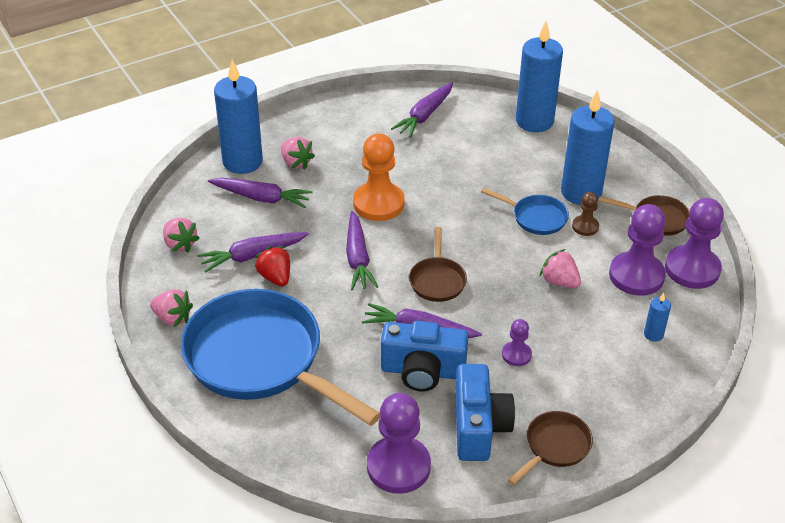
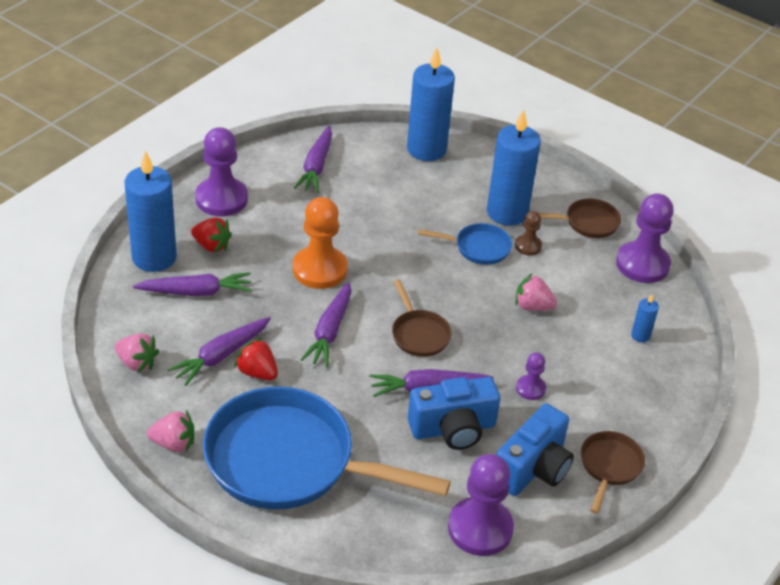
camera: 25 degrees left, 0 degrees up
(296, 163) = (211, 246): pink strawberry -> red strawberry
(358, 258) = (329, 331): purple carrot -> purple carrot turned 45 degrees clockwise
(478, 427) = (533, 468): blue camera -> blue camera turned 60 degrees clockwise
(636, 275) = (597, 283): purple pawn -> purple pawn (221, 199)

